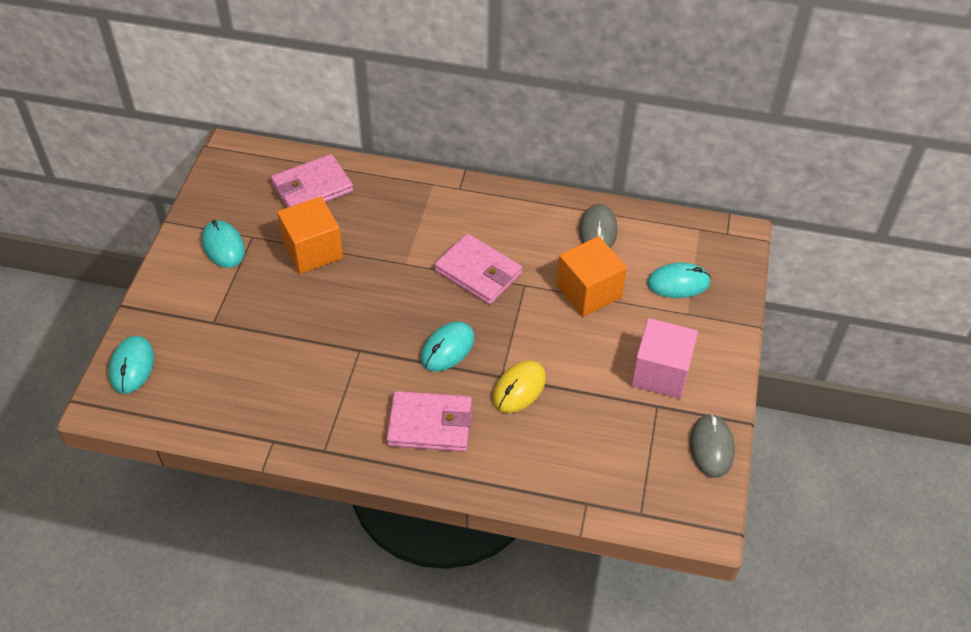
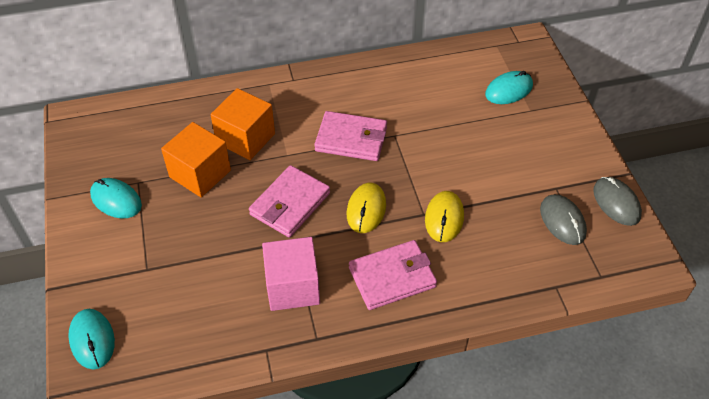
camera: 25 degrees left, 0 degrees up
(312, 188) = (167, 122): pink wallet -> pink wallet (290, 204)
(447, 348) = (366, 209): turquoise mouse -> yellow mouse
(588, 291) = (447, 121): orange cube -> orange cube (245, 138)
(597, 231) = (423, 73): grey mouse -> grey mouse (562, 221)
(660, 373) = (542, 162): pink cube -> pink cube (293, 287)

